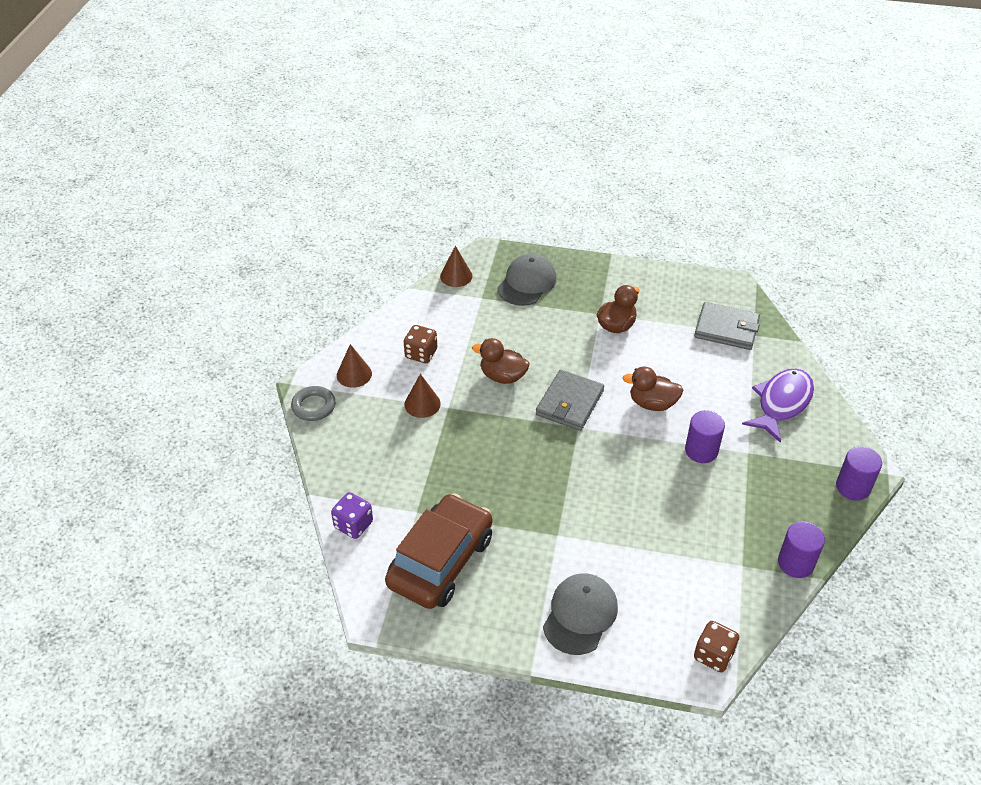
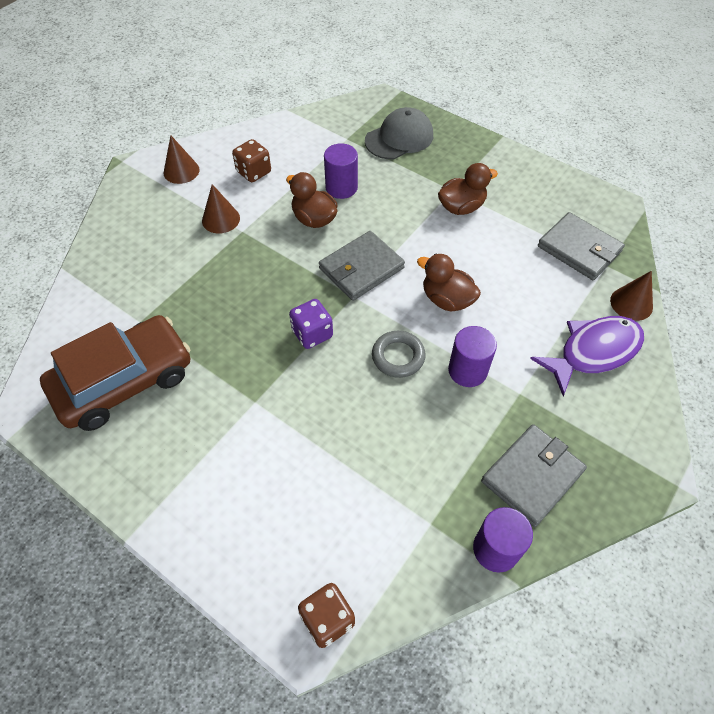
camera: 25 degrees right, 10 degrees up
(313, 406) = (125, 188): grey ring -> grey ring (398, 356)
(353, 525) = (75, 312): purple dice -> purple dice (312, 333)
(456, 276) = (337, 111): brown cone -> brown cone (631, 303)
(580, 615) = (216, 501): grey cap -> none
(790, 506) = (532, 476): none -> grey wallet
(853, 487) = (623, 485): purple cylinder -> purple cylinder (341, 188)

